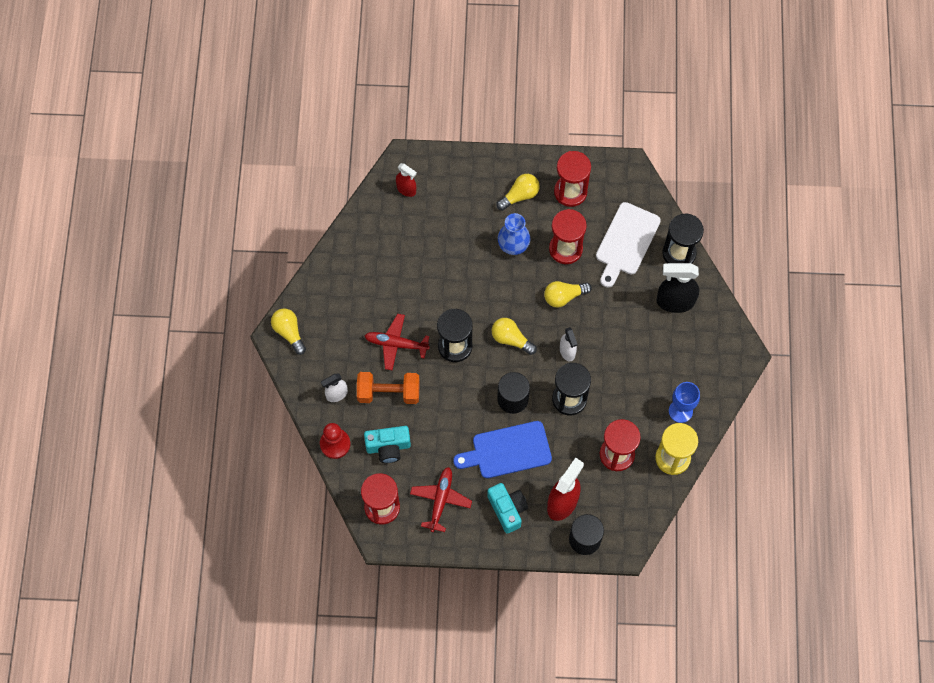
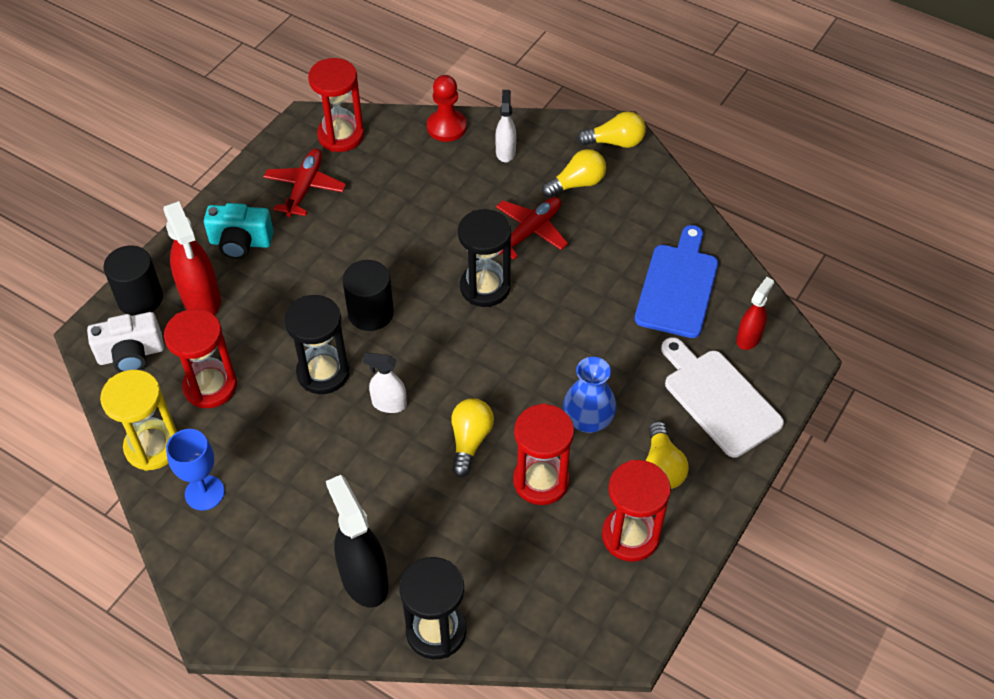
camera: 120 degrees right, 15 degrees down
(388, 392) = (472, 198): orange dumbbell -> none
(388, 447) = (405, 170): turquoise camera -> none
(406, 189) = (748, 338): red spray bottle -> red spray bottle turned 150 degrees clockwise
(440, 500) = (305, 188): red plane -> red plane turned 120 degrees counterclockwise
(507, 450) = (310, 276): blue cutting board -> blue cutting board (678, 286)
(511, 339) = (451, 350): yellow light bulb -> yellow light bulb (577, 184)
(625, 514) = (131, 354): none -> white camera
(626, 242) = (501, 567): white cutting board -> white cutting board (719, 399)
(675, 302) = (364, 579): black spray bottle -> black spray bottle turned 60 degrees counterclockwise

